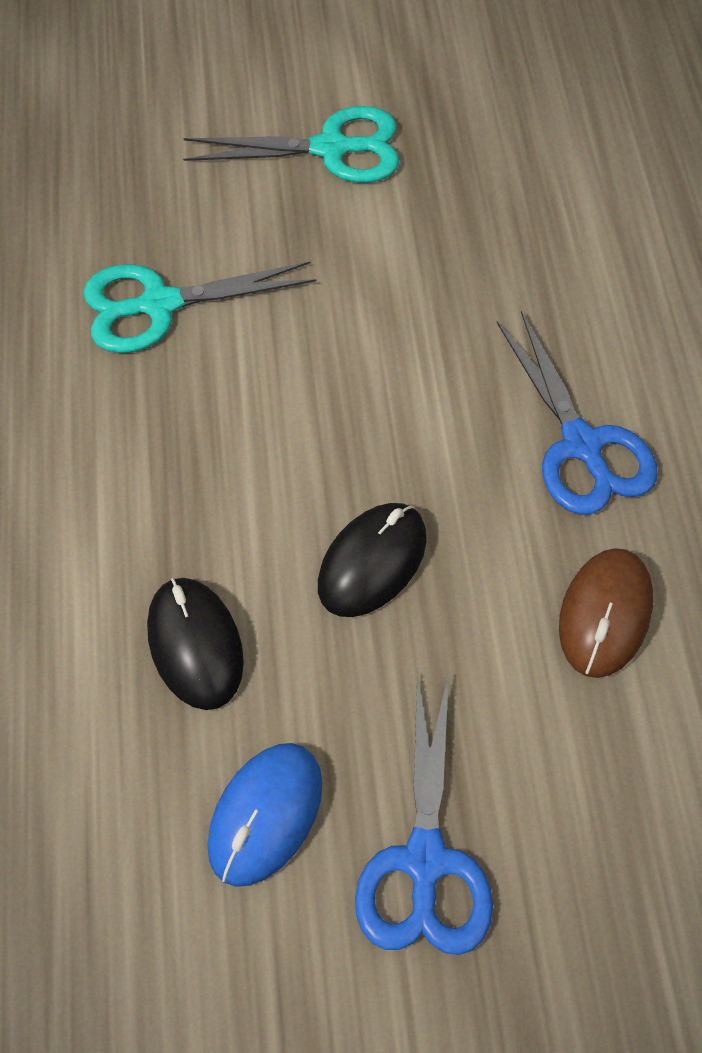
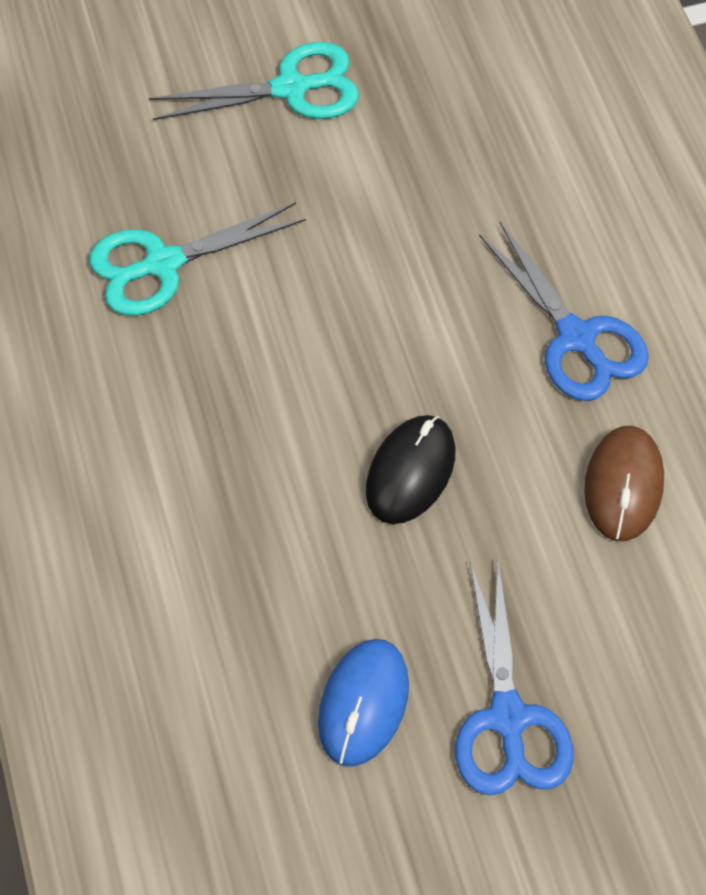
camera: 10 degrees left, 0 degrees up
(195, 645) = (269, 569): black mouse -> none

